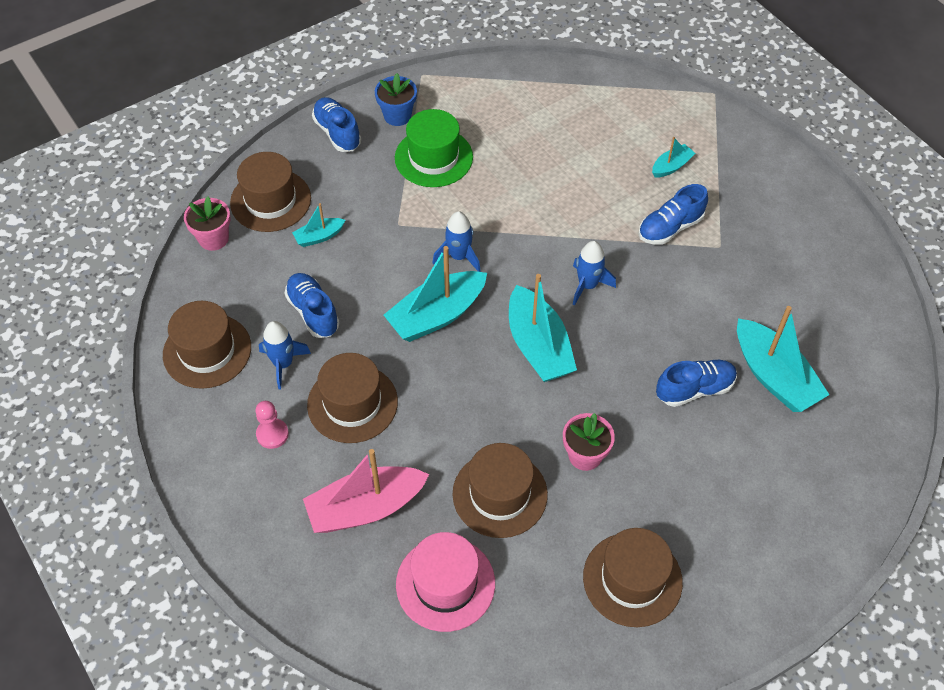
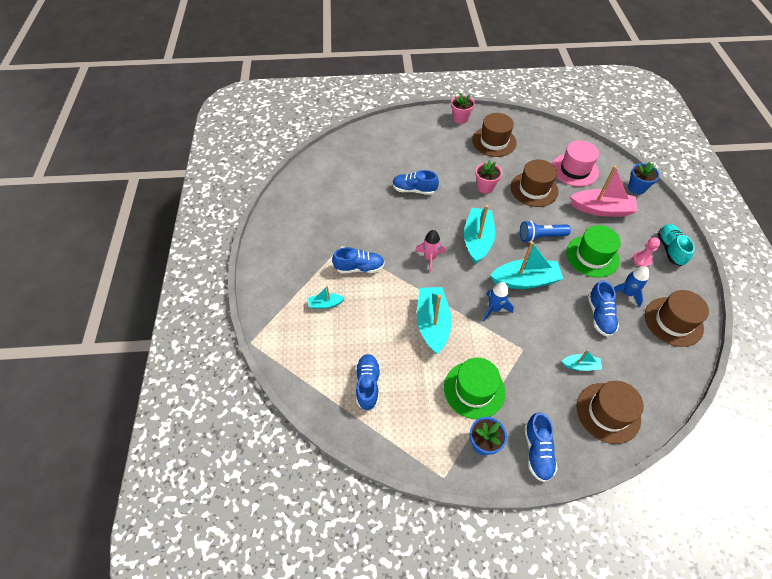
camera: 150 degrees left, 0 degrees up
(213, 238) = (657, 400): pink flower pot -> pink flower pot (460, 118)
(229, 478) = (670, 249): none -> turquoise shoe
(314, 596) = (636, 188): none -> blue flower pot
(352, 403) = (592, 256): brown hat -> green hat
(445, 400) = (541, 236): none -> blue flashlight
(553, 112) = (367, 384): none -> blue shoe
(587, 285) = (430, 258): blue rocket -> pink rocket
(773, 376) = (373, 179): turquoise boat -> turquoise boat (432, 323)

